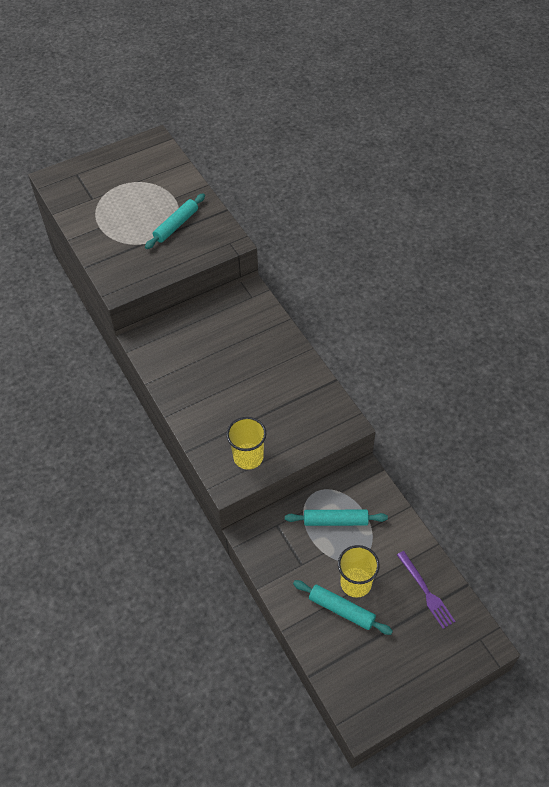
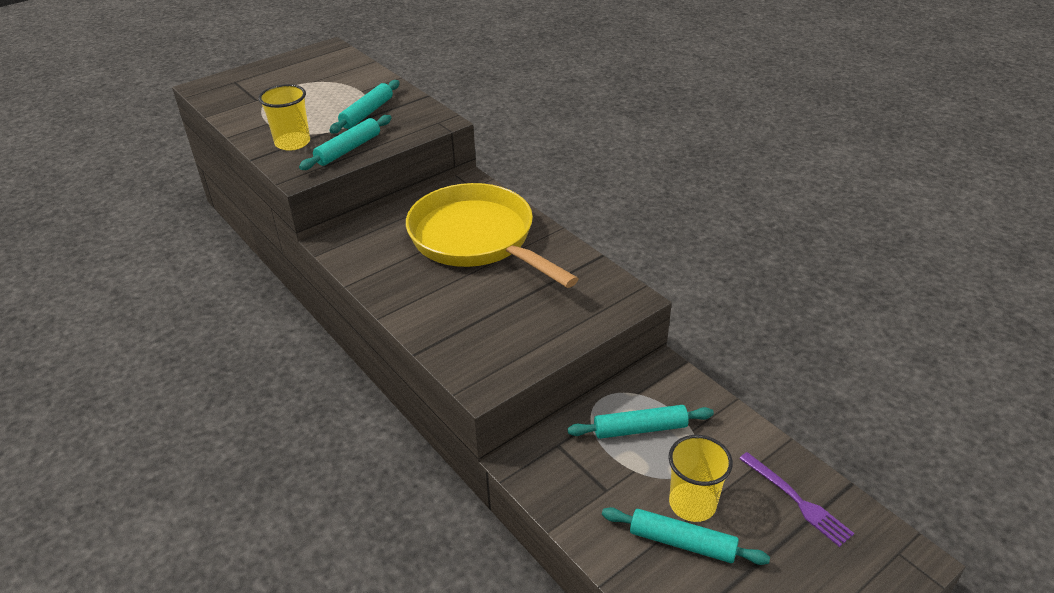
camera: 10 degrees left, 15 degrees down
(157, 265) = (348, 149): none -> turquoise rolling pin
(246, 351) = (477, 239): none -> yellow pan
(248, 457) = (505, 350): yellow cup -> yellow cup (292, 143)

